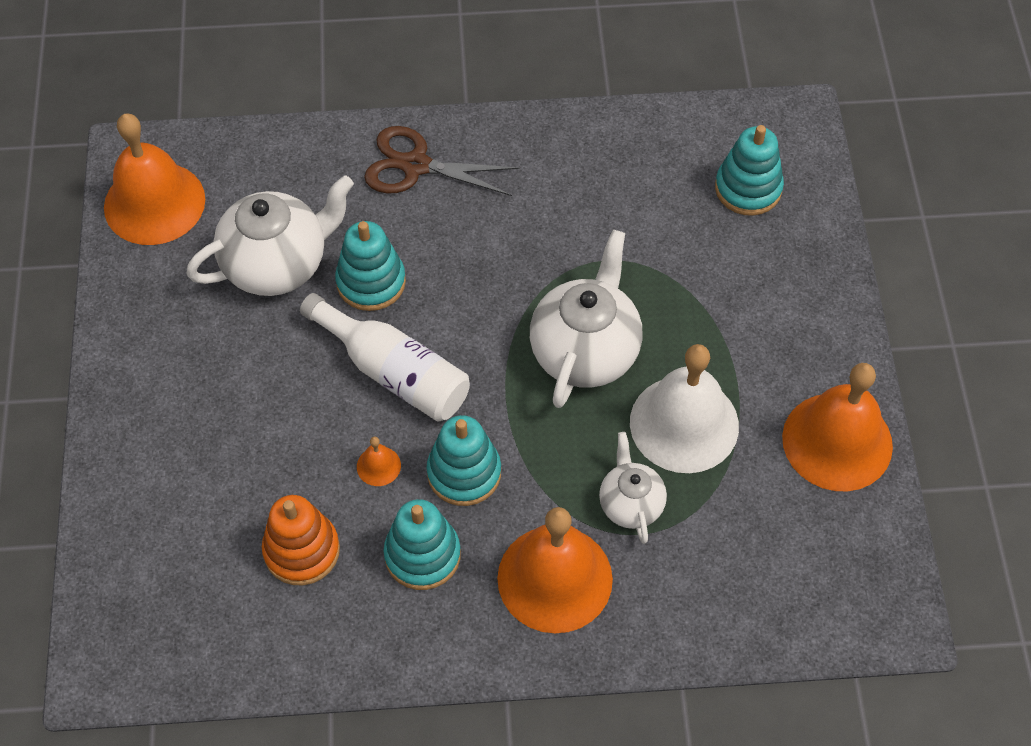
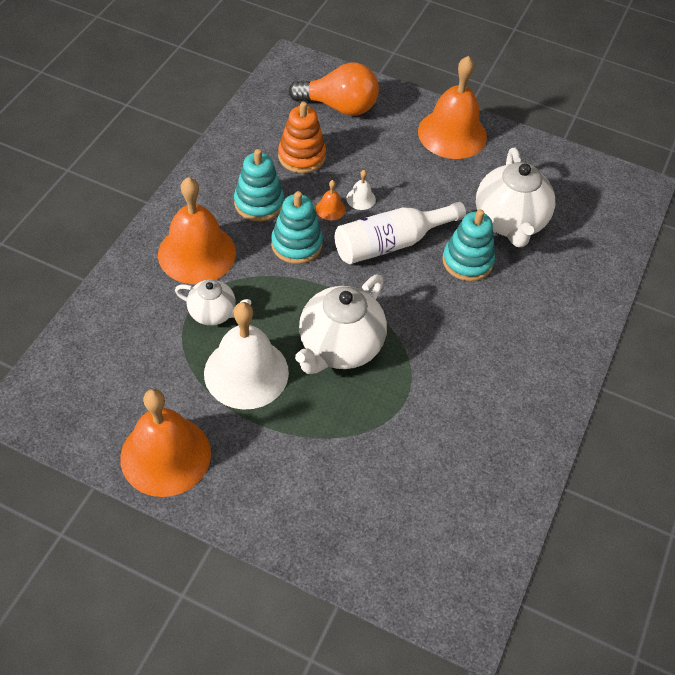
camera: 115 degrees right, 5 degrees down
(154, 203) = (593, 184): orange bell -> orange bell (452, 134)
(168, 556) = (339, 106): none -> orange light bulb
(338, 440) = (361, 198): none -> white bell
(415, 165) = (555, 328): brown scissors -> none
(585, 351) = (339, 347): white teapot -> white teapot turned 75 degrees clockwise
(748, 188) = (415, 532): turquoise stacking toy -> none

